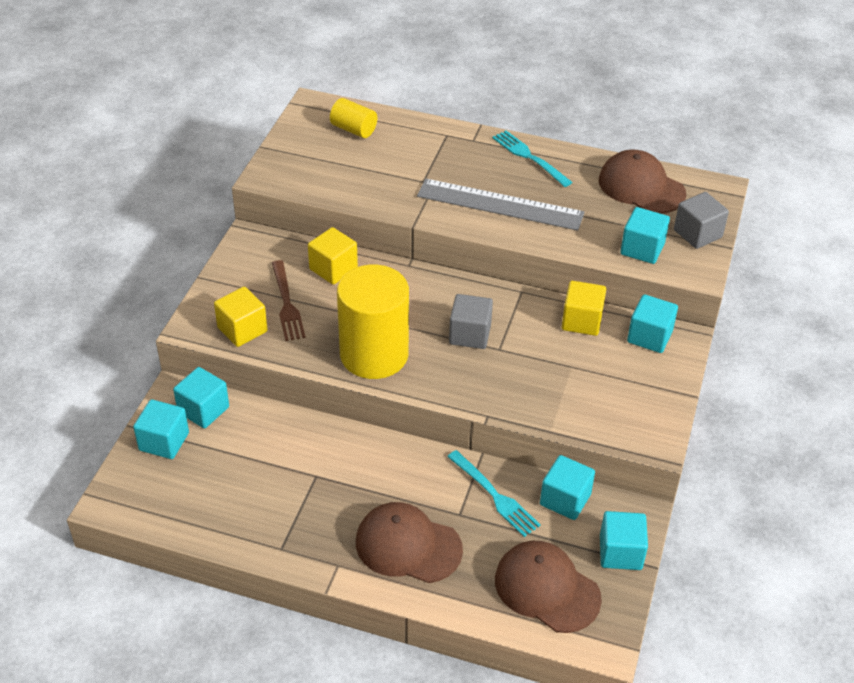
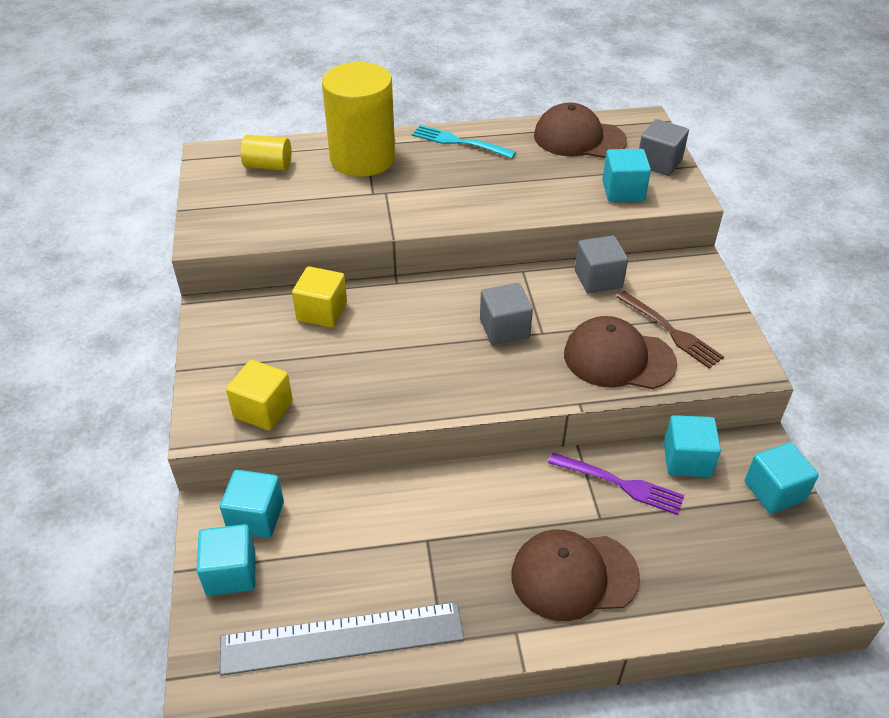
camera: 25 degrees left, 0 degrees up
(287, 304) = (295, 364): brown fork -> brown fork (671, 331)
(374, 354) = (423, 384): yellow cylinder -> yellow cylinder (362, 158)
(494, 495) = (620, 484): turquoise fork -> purple fork
(500, 204) = (464, 192): grey ruler -> grey ruler (342, 638)
(546, 589) = (737, 560): brown cap -> brown cap (618, 358)
(581, 321) = (598, 279): yellow cube -> grey cube
(649, 336) = (668, 272): turquoise cube -> none

